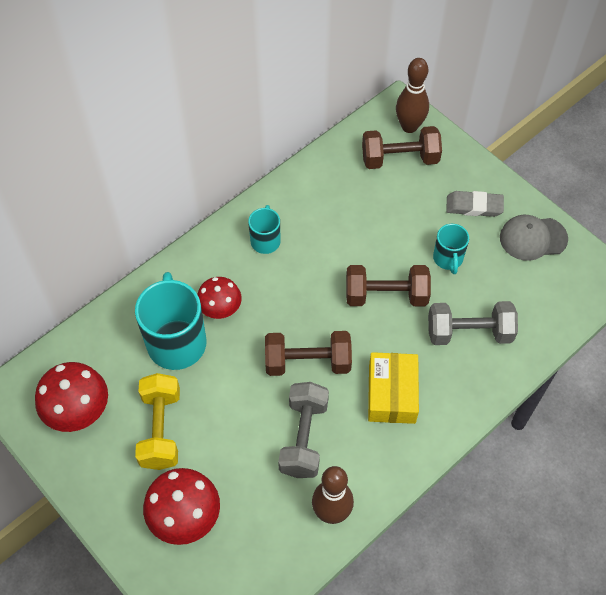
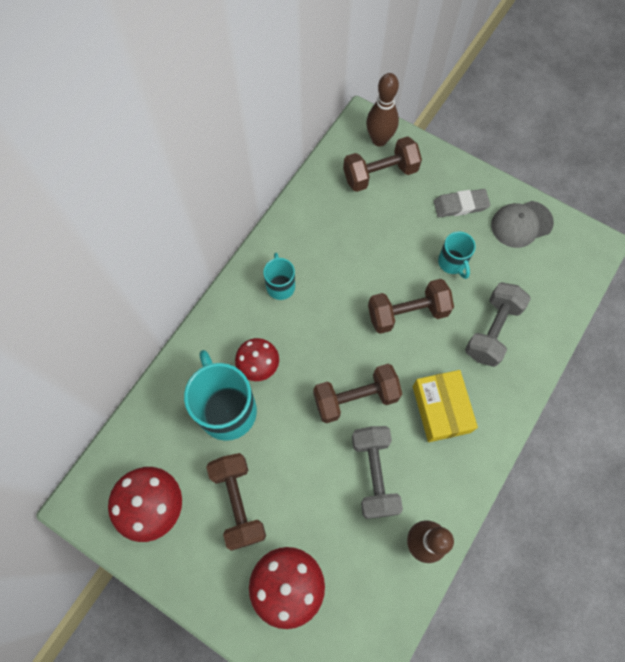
camera: 15 degrees left, 10 degrees up
(161, 429) = (238, 502): yellow dumbbell -> brown dumbbell
(469, 332) = (492, 330): grey dumbbell -> grey dumbbell turned 45 degrees counterclockwise

